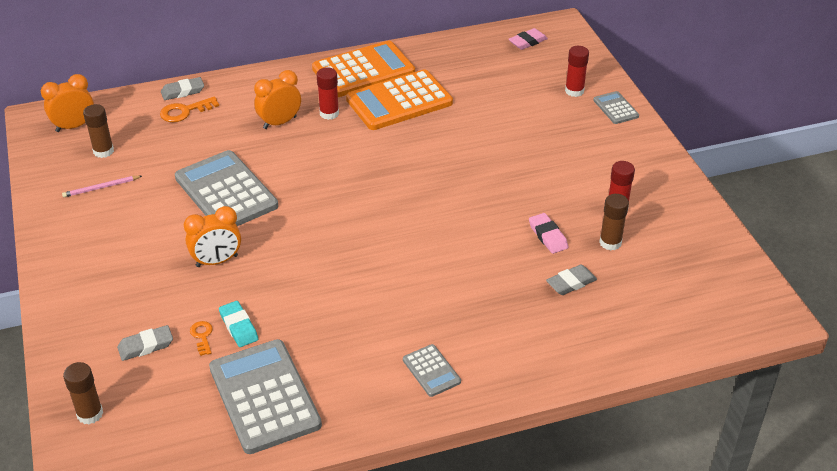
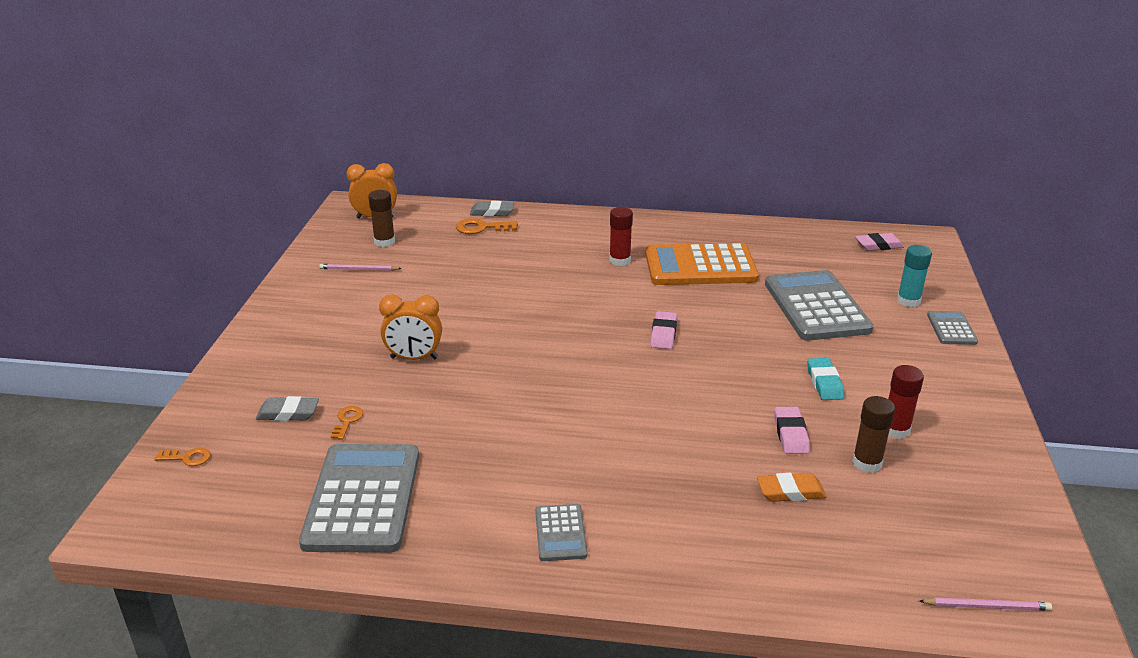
camera: 25 degrees right, 10 degrees down
(90, 414) = (187, 458): brown glue stick -> orange key
(226, 192) = (469, 301): grey calculator -> grey calculator (816, 307)
(238, 327) = (389, 423): turquoise eraser -> turquoise eraser (824, 383)
(280, 122) = (564, 257): orange clock -> none
(363, 70) = (680, 233): orange calculator -> none
(407, 176) = (663, 334): none -> pink eraser
(571, 283) = (790, 491): grey eraser -> orange eraser
(574, 91) = (908, 301): red glue stick -> turquoise glue stick
(730, 324) = (986, 606): none -> pink pencil

